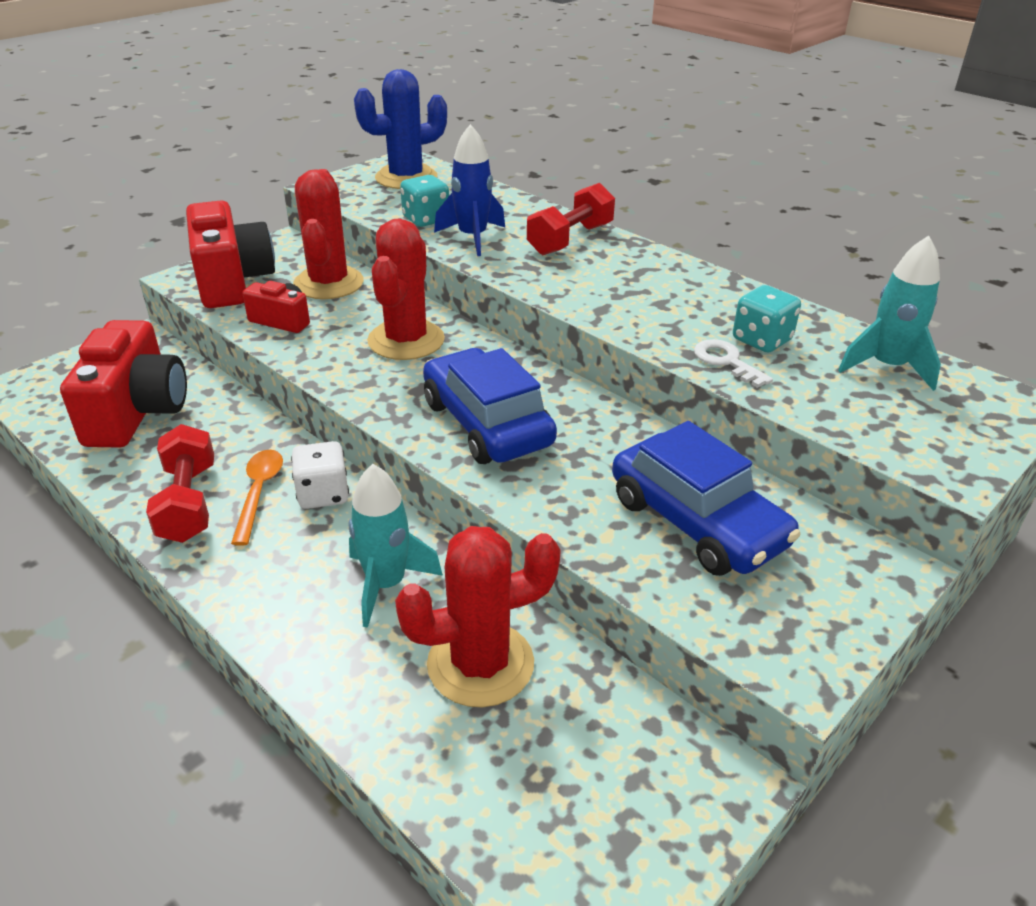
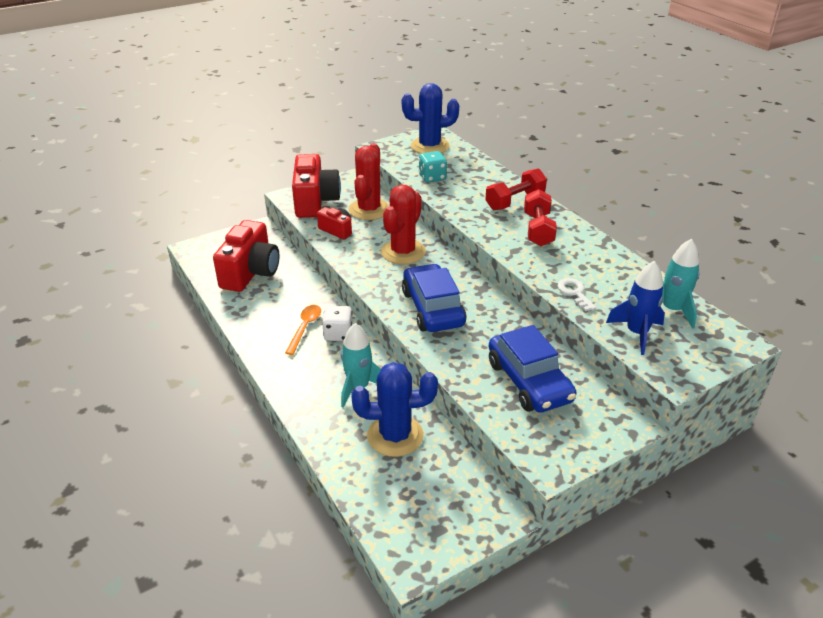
camera: 15 degrees right, 0 degrees up
(188, 503) = (268, 327): red dumbbell -> red dumbbell (538, 229)
(472, 238) = (456, 193): blue rocket -> blue rocket (636, 333)
(480, 664) = (395, 436): red cactus -> blue cactus
(761, 340) = (603, 282): turquoise dice -> none

